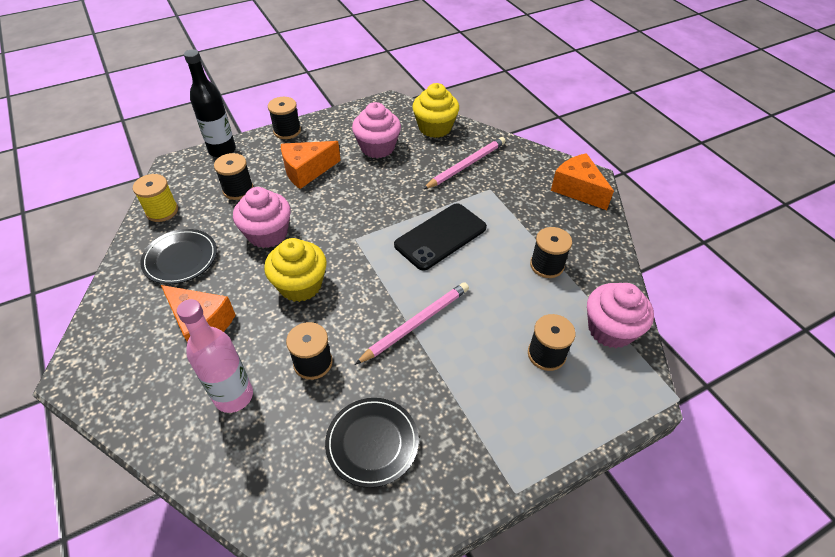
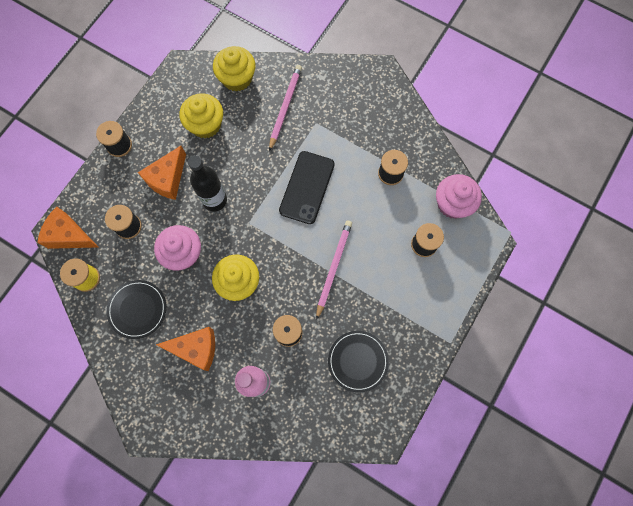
camera: 30 degrees left, 25 degrees up
(222, 150) = (82, 195): black bottle -> black bottle (214, 200)
(377, 147) = (205, 124): pink cupcake -> yellow cupcake
(577, 189) = (378, 89): orange cheese -> orange cheese (69, 235)

